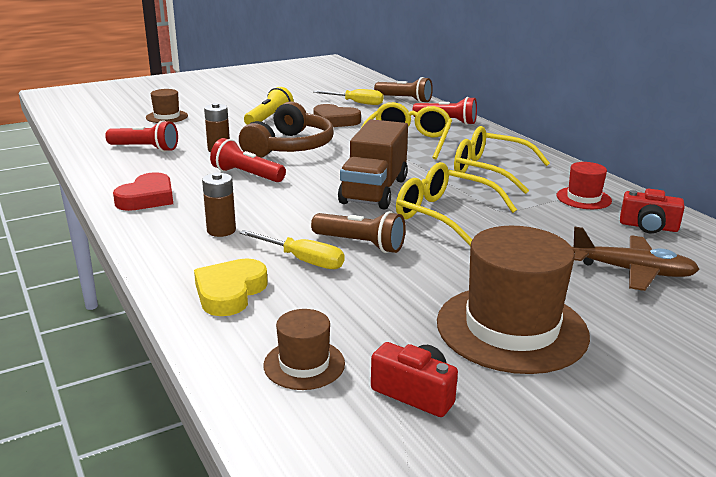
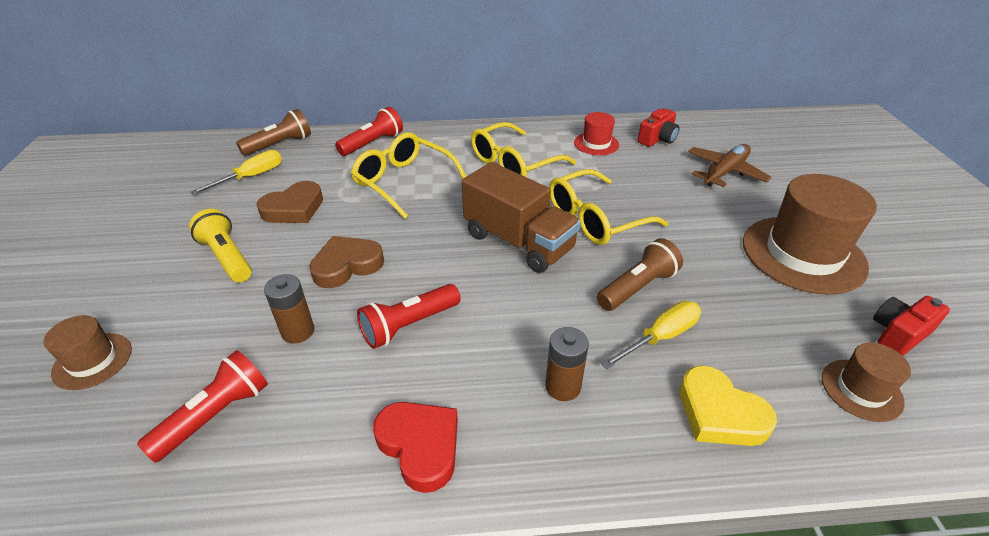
camera: 65 degrees left, 15 degrees up
(290, 147) = (347, 265): brown headphones -> brown heart

